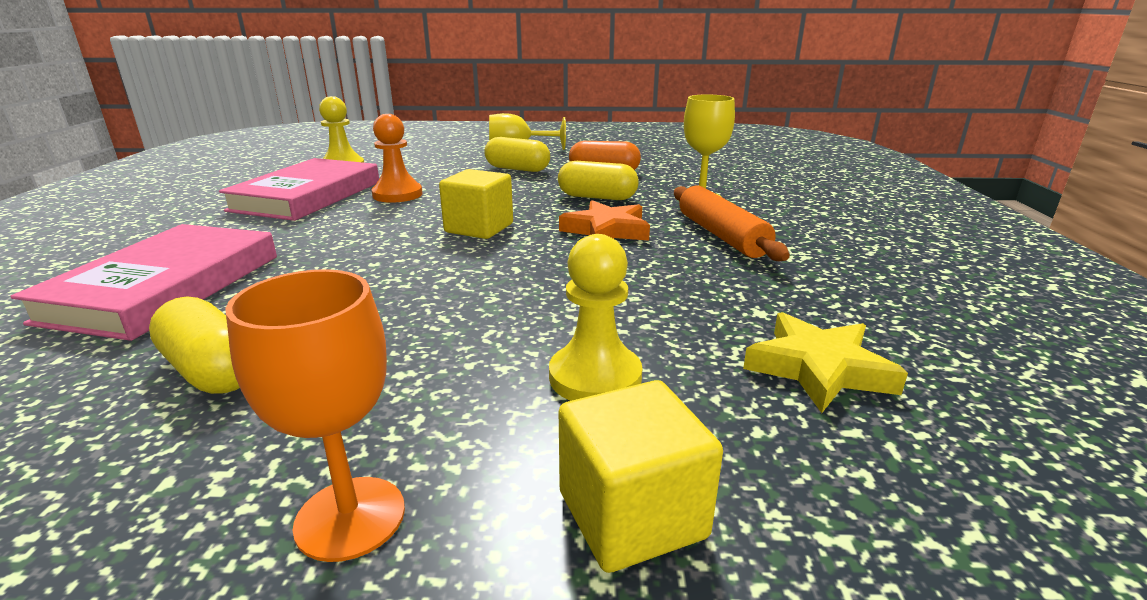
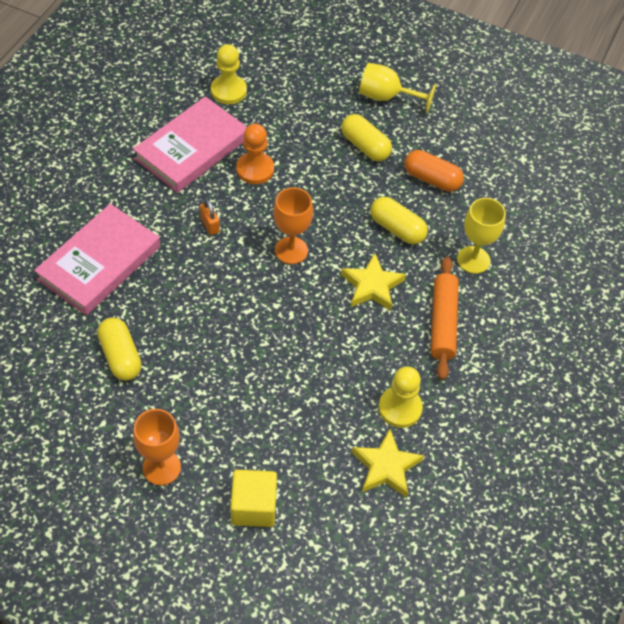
camera: 20 degrees right, 30 degrees up
(352, 231) = (210, 224): none -> orange padlock
(479, 228) = (291, 250): yellow cube -> orange goblet
(595, 377) = (282, 430): yellow pawn -> yellow pawn (400, 408)
(606, 230) = (372, 286): orange star -> yellow star

